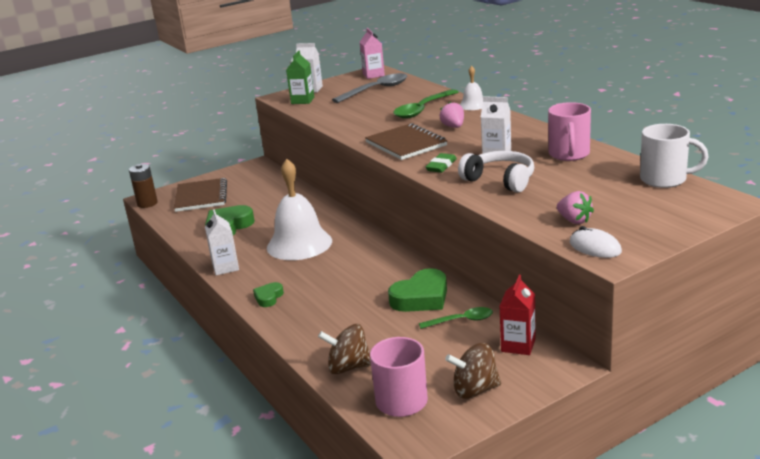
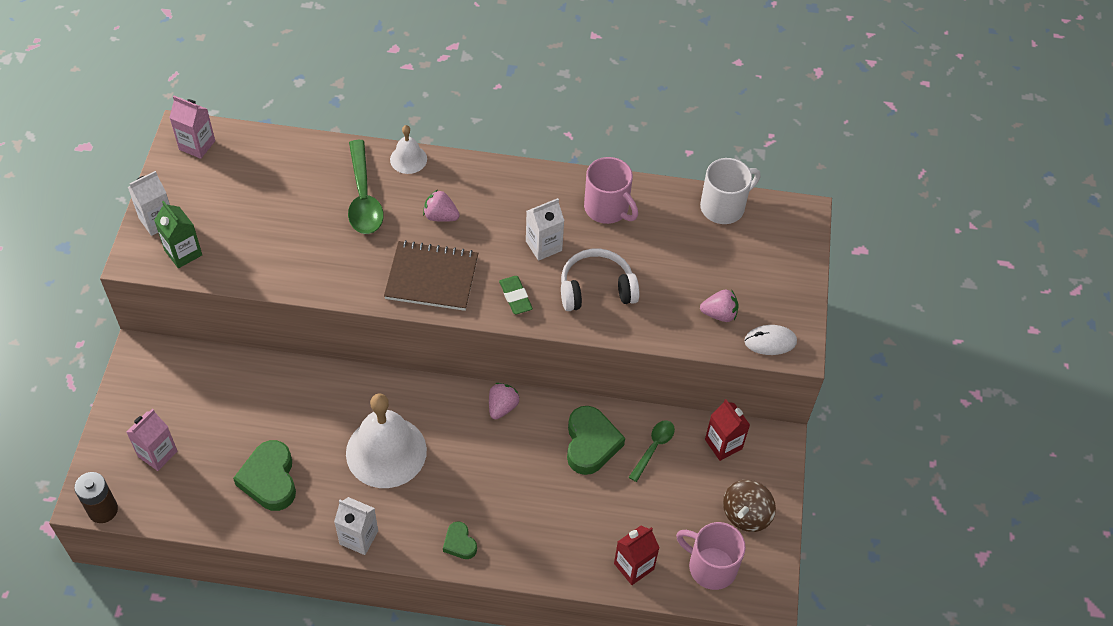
camera: 55 degrees left, 30 degrees up
(201, 197) = (157, 454): brown notebook -> pink carton
(348, 367) = (634, 566): brown spinning top -> red carton
(376, 90) = (249, 180): grey spoon -> none
(394, 257) = (502, 407): none -> pink strawberry

